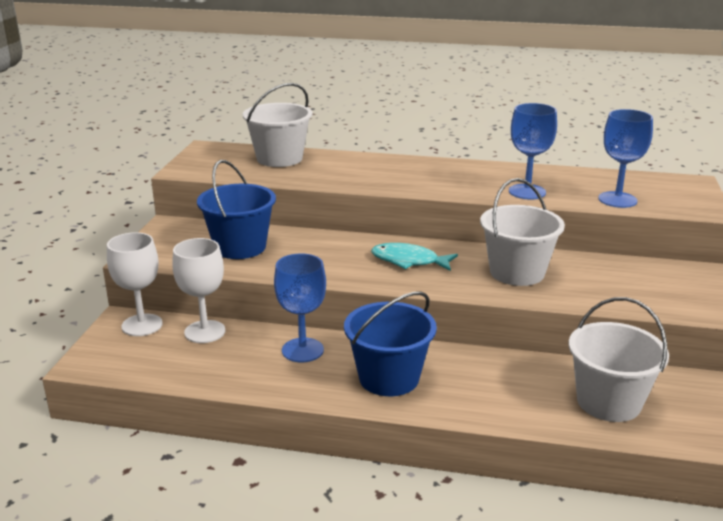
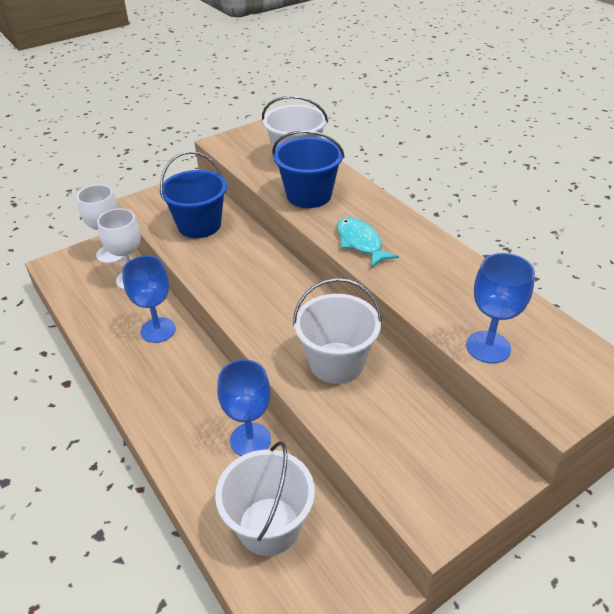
camera: 45 degrees right, 15 degrees up
(389, 378) = (169, 389): blue bucket -> blue bucket (309, 195)
(409, 261) = (279, 301): turquoise fish -> turquoise fish (360, 243)
(527, 192) = (420, 291): blue goblet -> blue goblet (250, 440)

